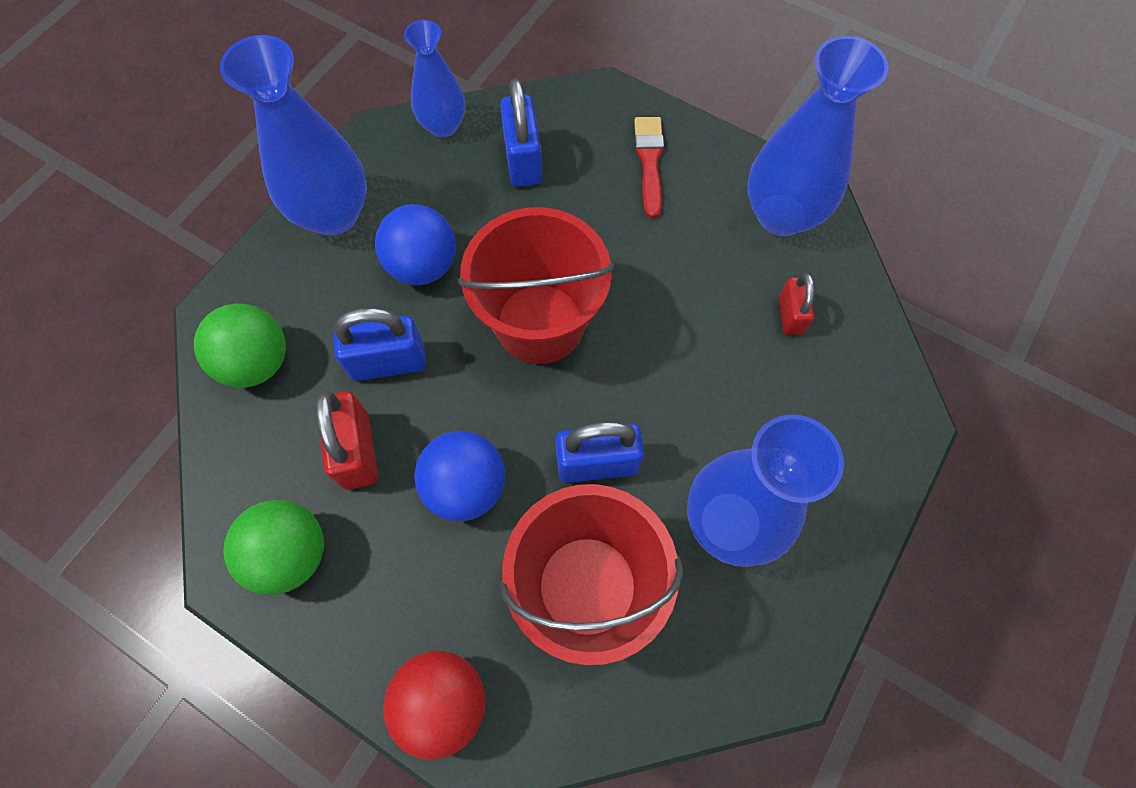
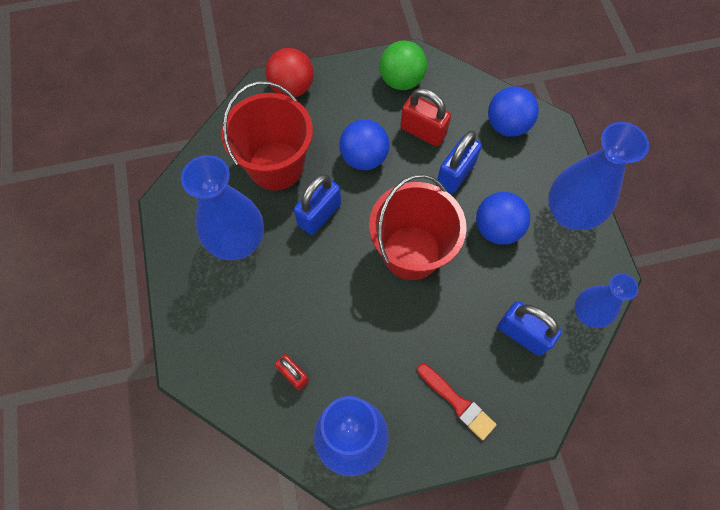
camera: 135 degrees right, 0 degrees up
(257, 362) = (507, 125): green ball -> blue ball

